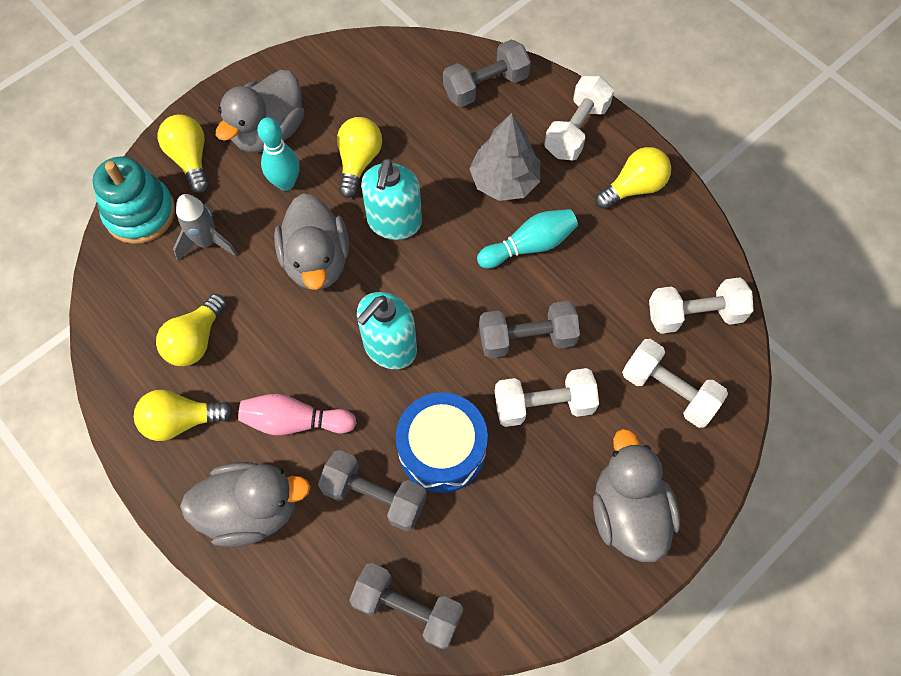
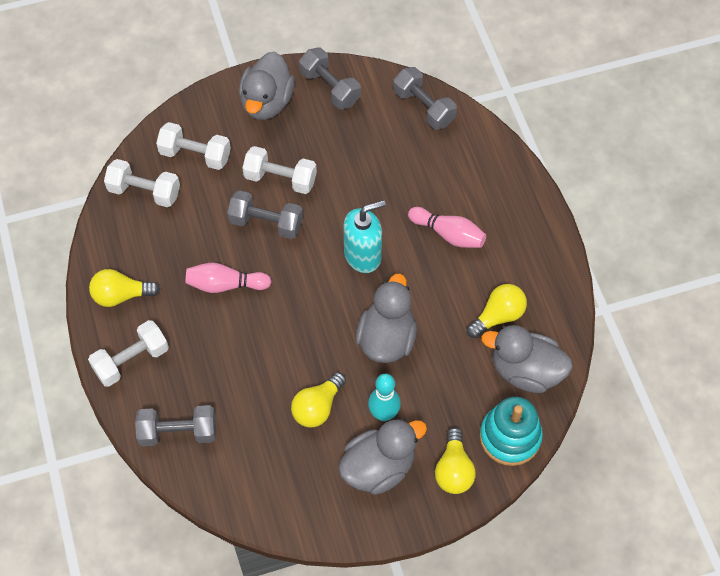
camera: 155 degrees left, 5 degrees down
(181, 421) = (526, 265): yellow light bulb -> none
(207, 242) = (464, 389): grey rocket -> none
(252, 509) = (497, 194): grey duck -> grey duck (525, 371)
(374, 495) = (416, 171): grey dumbbell -> grey dumbbell (330, 88)
(394, 222) = (314, 344): turquoise soap dispenser -> none
(442, 449) = (360, 180): blue drum -> none
(504, 181) = (213, 342): grey tree -> none
(529, 245) = (225, 284): turquoise bowling pin -> pink bowling pin
(668, 390) = (195, 155): white dumbbell -> white dumbbell turned 45 degrees counterclockwise

